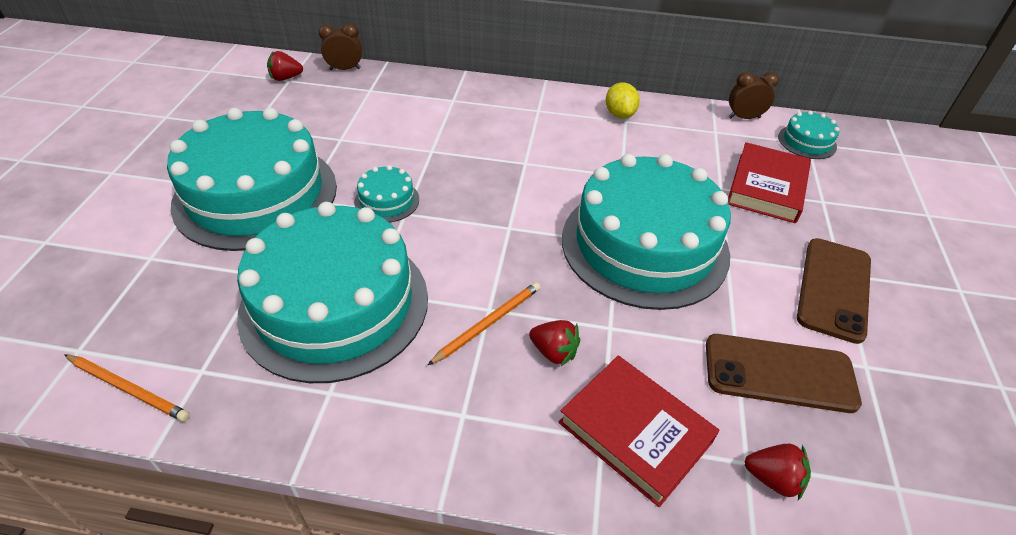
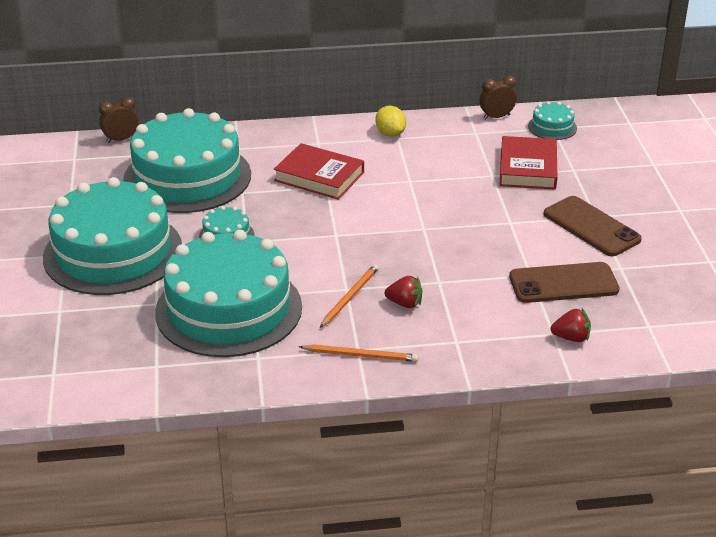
camera: 15 degrees left, 10 degrees down
(128, 389) = (111, 386): orange pencil -> orange pencil (361, 355)
(285, 78) = (70, 157): red strawberry -> none
(635, 432) = (476, 334): red book -> red book (319, 177)
(644, 245) = (445, 226): turquoise cake -> turquoise cake (187, 177)
(834, 289) = (591, 227): brown phone -> brown phone turned 45 degrees counterclockwise

